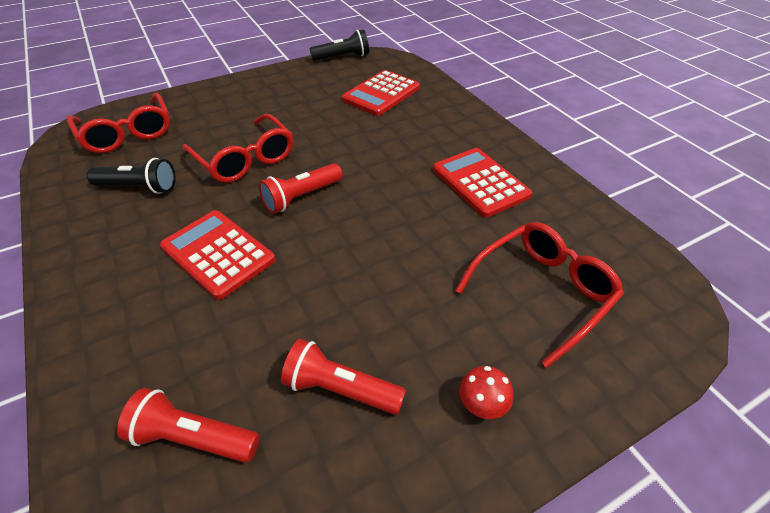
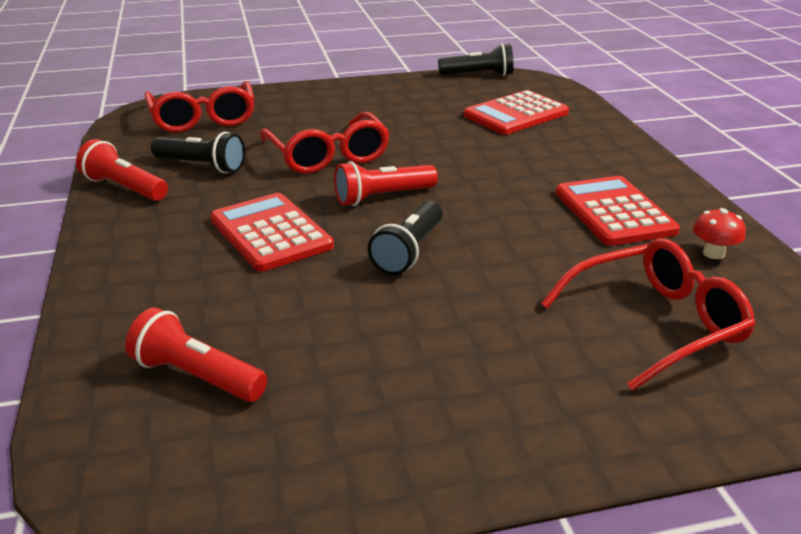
camera: 15 degrees right, 15 degrees down
(338, 252) = (409, 251): none -> black flashlight
(340, 389) = (370, 367): red flashlight -> red flashlight (124, 188)
(481, 405) = (536, 410): red mushroom -> red mushroom (713, 253)

